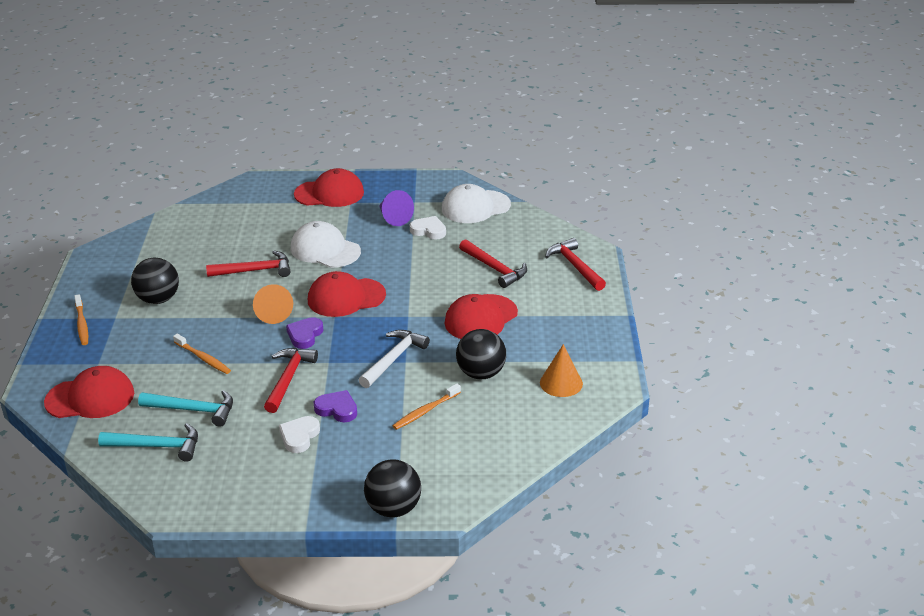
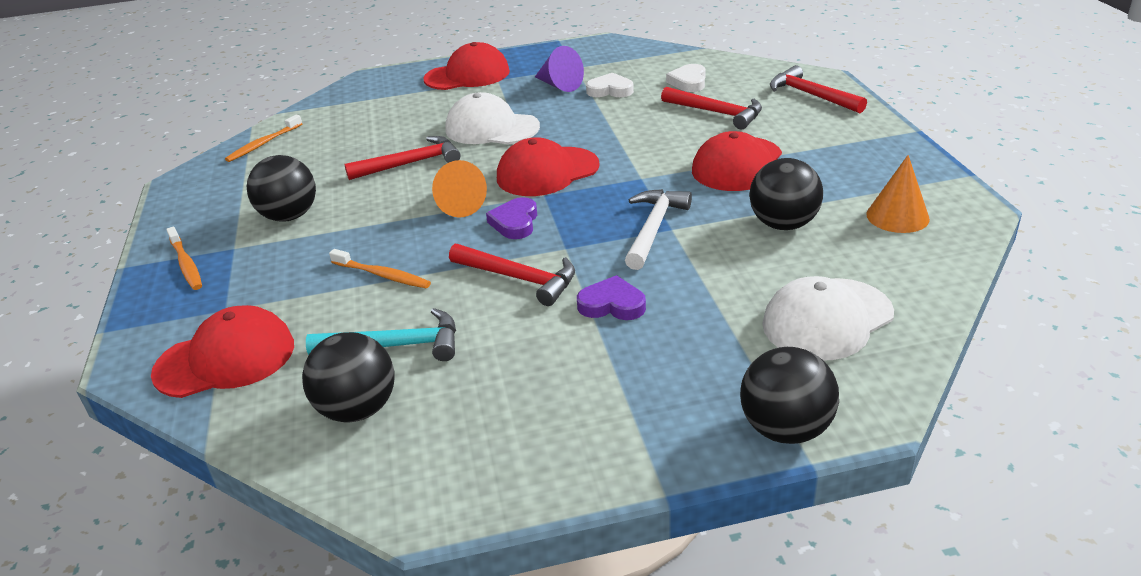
camera: 10 degrees left, 0 degrees up
(157, 446) = (358, 409): turquoise hammer -> black ball
(288, 379) = (519, 278): red hammer -> red hammer turned 120 degrees clockwise
(299, 436) = (576, 352): white heart -> white heart (688, 82)
(425, 411) = (740, 283): orange toothbrush -> orange toothbrush (263, 144)
(475, 207) = (651, 61): white cap -> white cap (827, 319)

